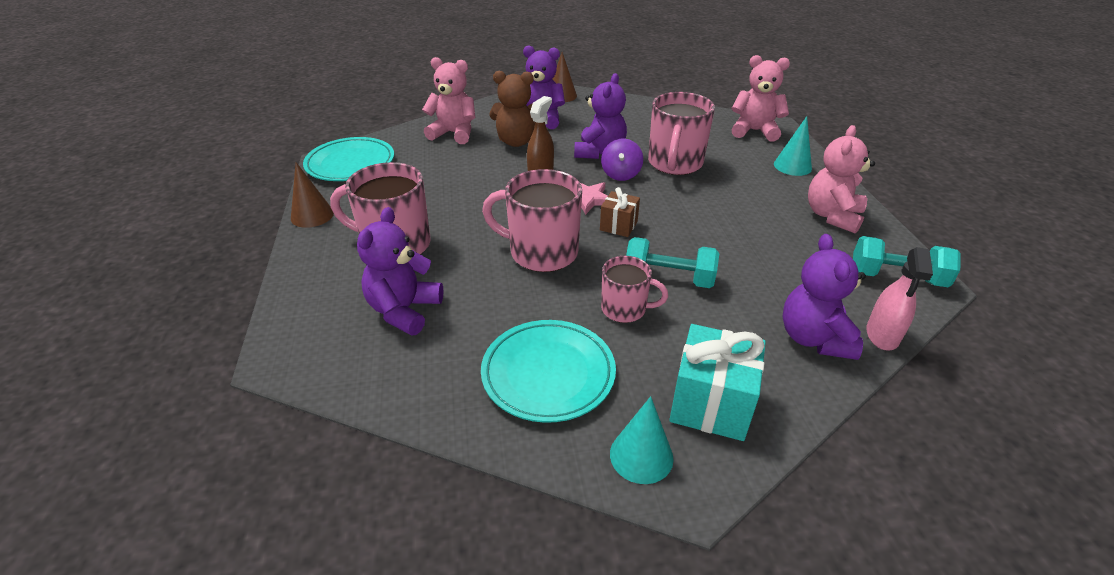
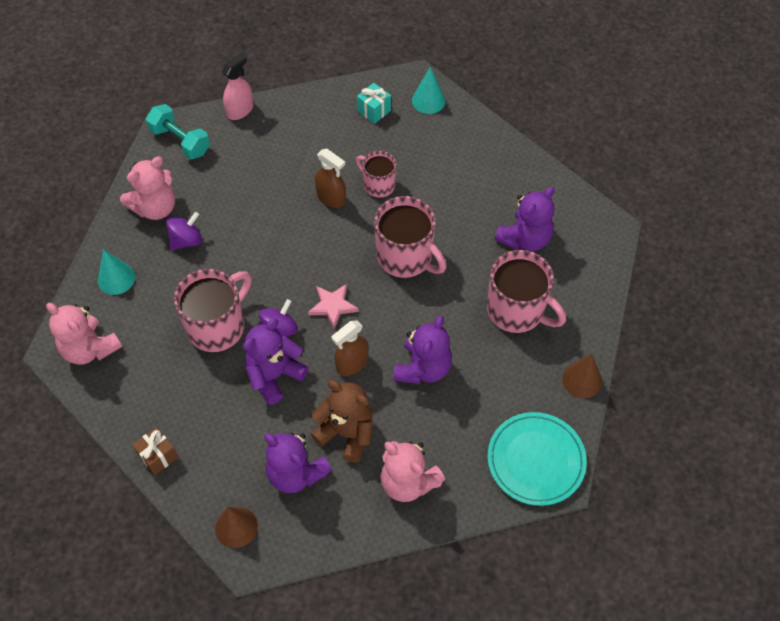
camera: 155 degrees left, 20 degrees up
(548, 374) = (451, 159): turquoise plate -> none
(618, 226) = (329, 263): brown gift -> brown gift (158, 456)
(668, 278) = (331, 198): turquoise dumbbell -> brown spray bottle
(711, 404) = (374, 111): turquoise gift -> turquoise gift, size x0.58
(770, 203) = (186, 240): none -> purple spinning top
(814, 338) = (281, 123): purple teddy bear -> purple teddy bear (423, 368)

